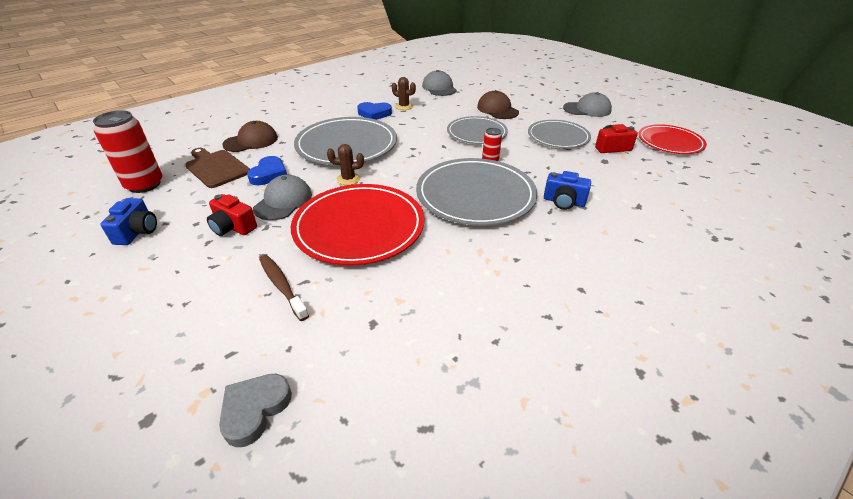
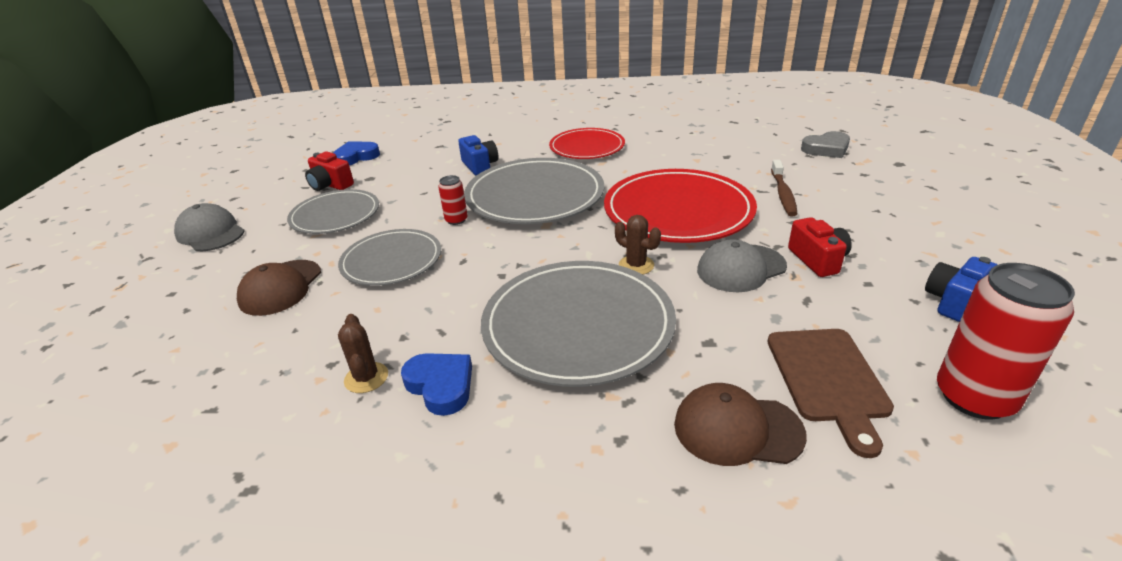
camera: 135 degrees left, 5 degrees down
(269, 174) = (739, 321): blue heart -> blue heart (356, 157)
(439, 88) = (212, 404): grey cap -> none
(670, 142) = (279, 169): red plate -> red plate (587, 147)

